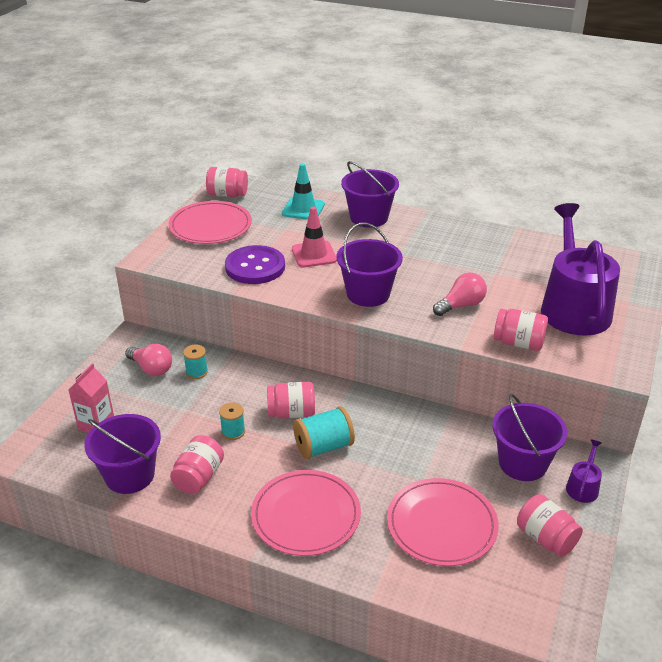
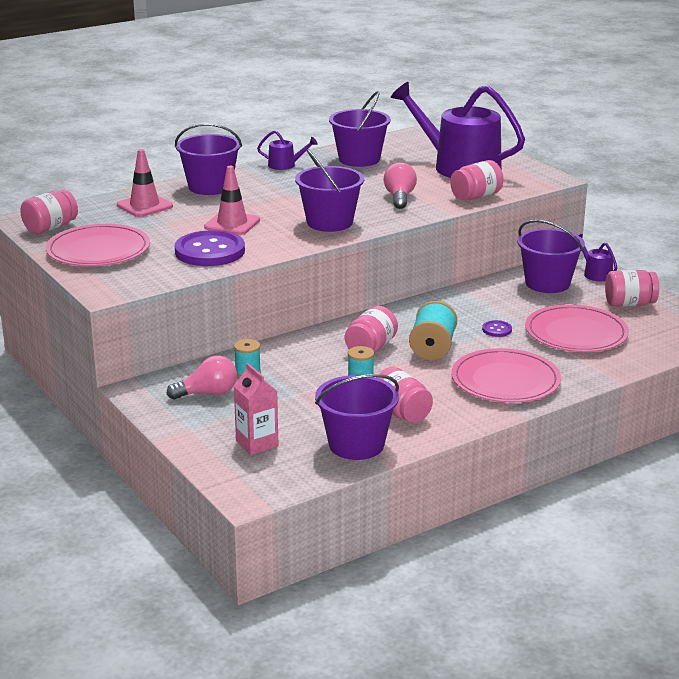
camera: 55 degrees left, 10 degrees down
(303, 209) = (144, 206): turquoise traffic cone -> pink traffic cone
(395, 470) = (497, 330): none -> purple button
(453, 228) = (285, 165): none -> purple watering can
(513, 254) = (359, 159): none -> purple bucket

